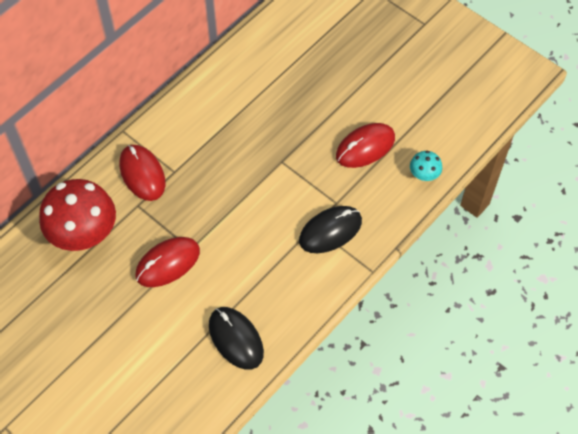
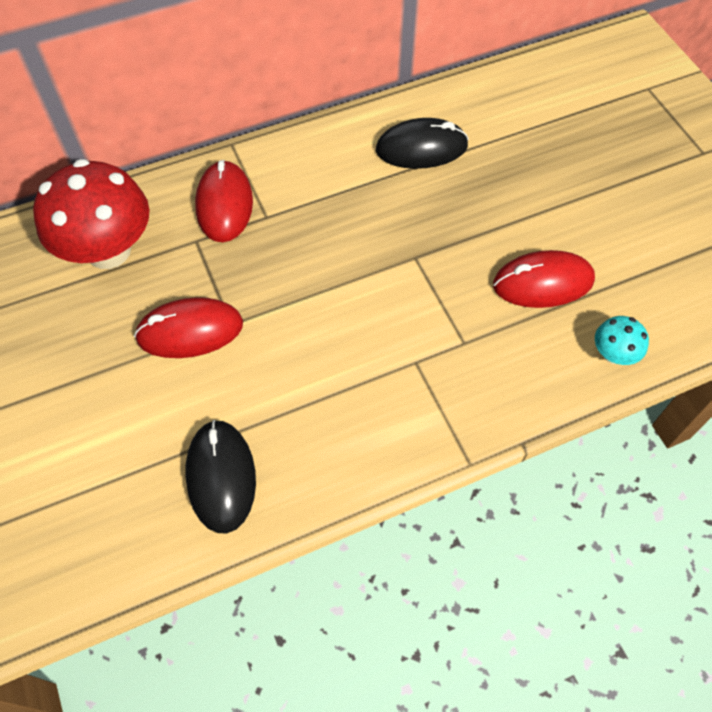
camera: 25 degrees right, 0 degrees up
(330, 231) = (436, 378): black mouse -> black mouse (421, 148)

